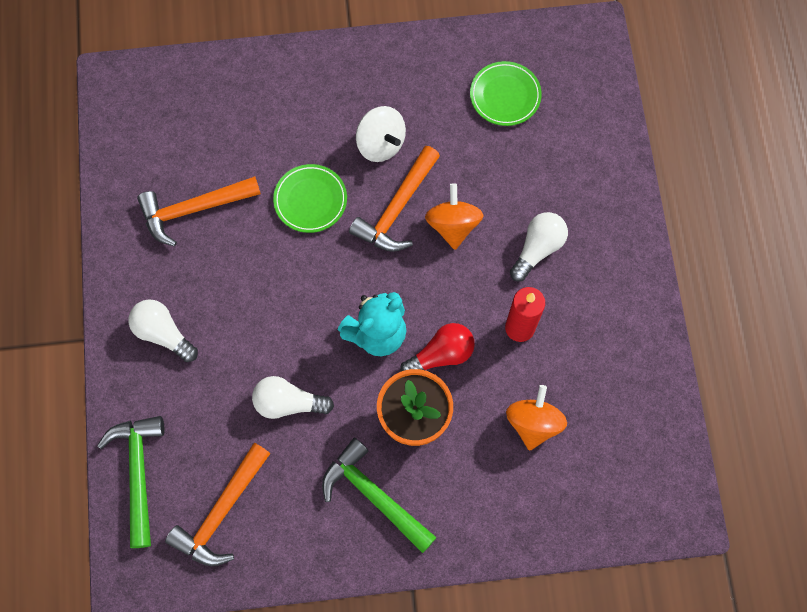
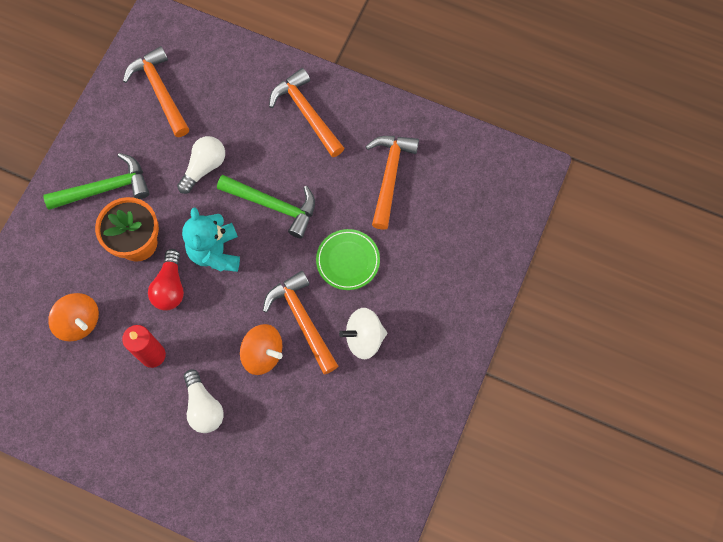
camera: 120 degrees right, 0 degrees up
(138, 473) = (219, 55): green hammer -> green hammer (274, 205)
(163, 333) = (306, 113): white light bulb -> orange hammer
(505, 96) = (349, 462): green plate -> none

